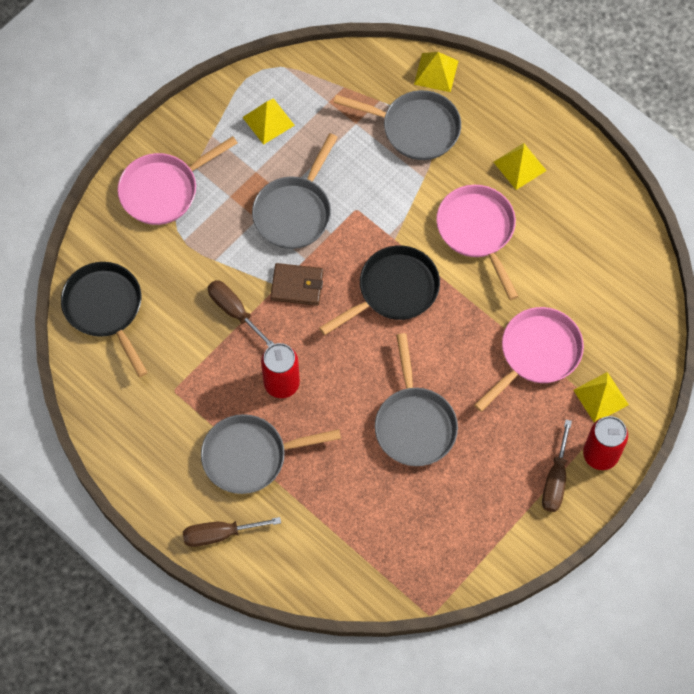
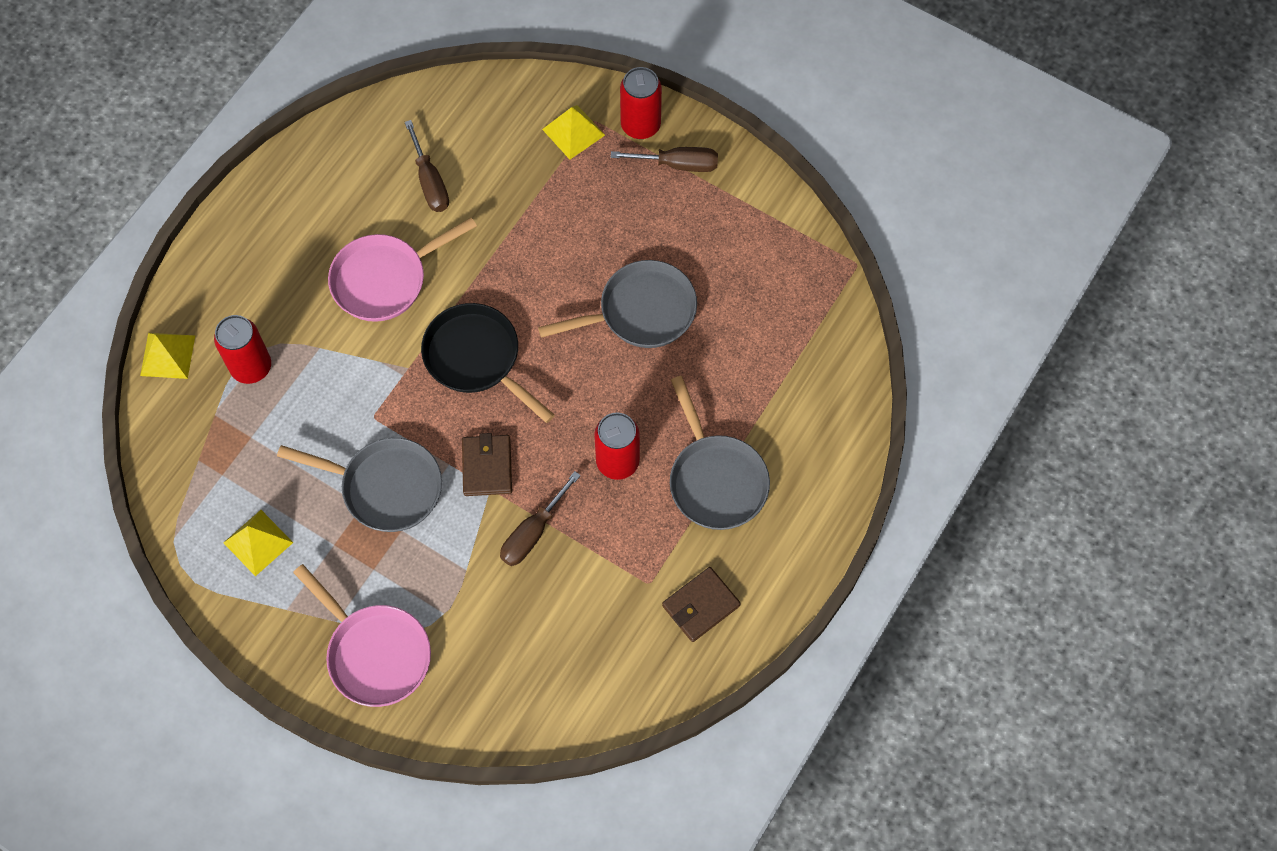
camera: 100 degrees left, 0 degrees up
(106, 309) = (554, 689): black pan -> none
(146, 425) = (700, 605): none -> brown wallet
(219, 534) = (816, 495): brown screwdriver -> brown screwdriver (430, 182)
(415, 128) = (251, 367): grey pan -> red can
(519, 166) = (291, 246): yellow pyramid -> none
(536, 354) = (532, 200): pink pan -> none

